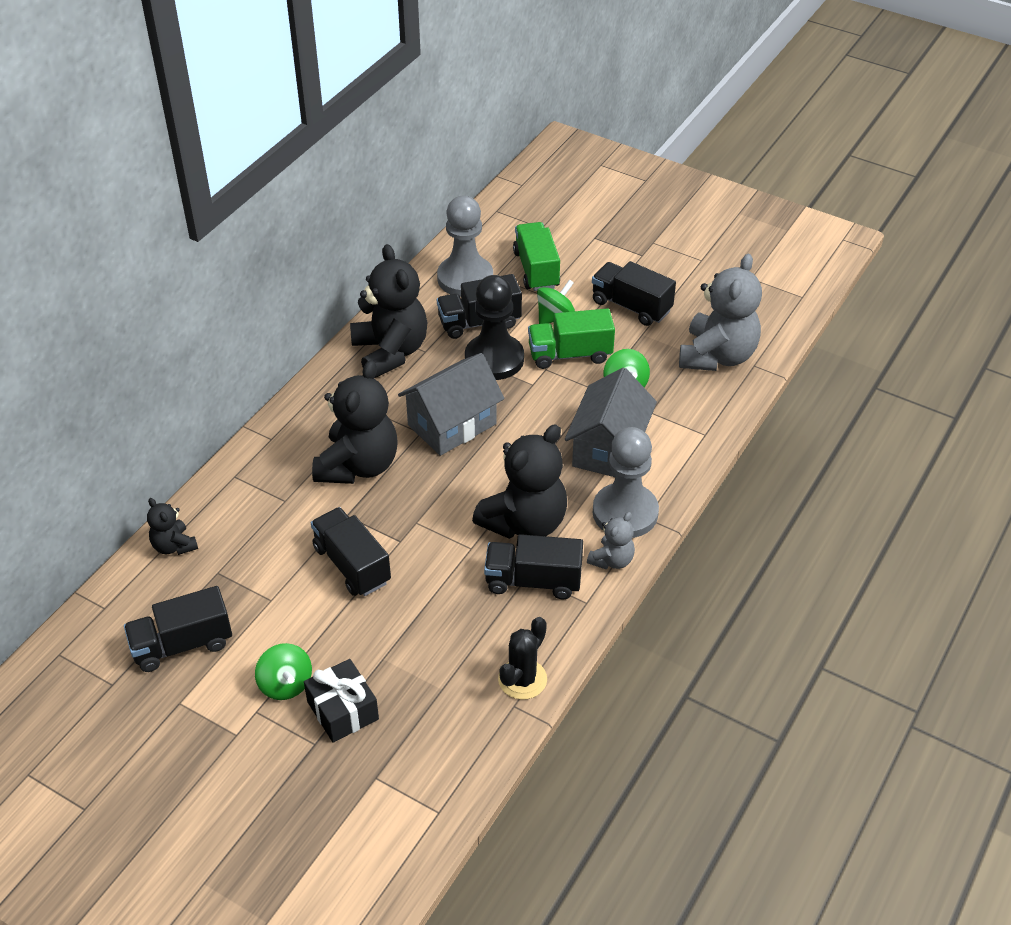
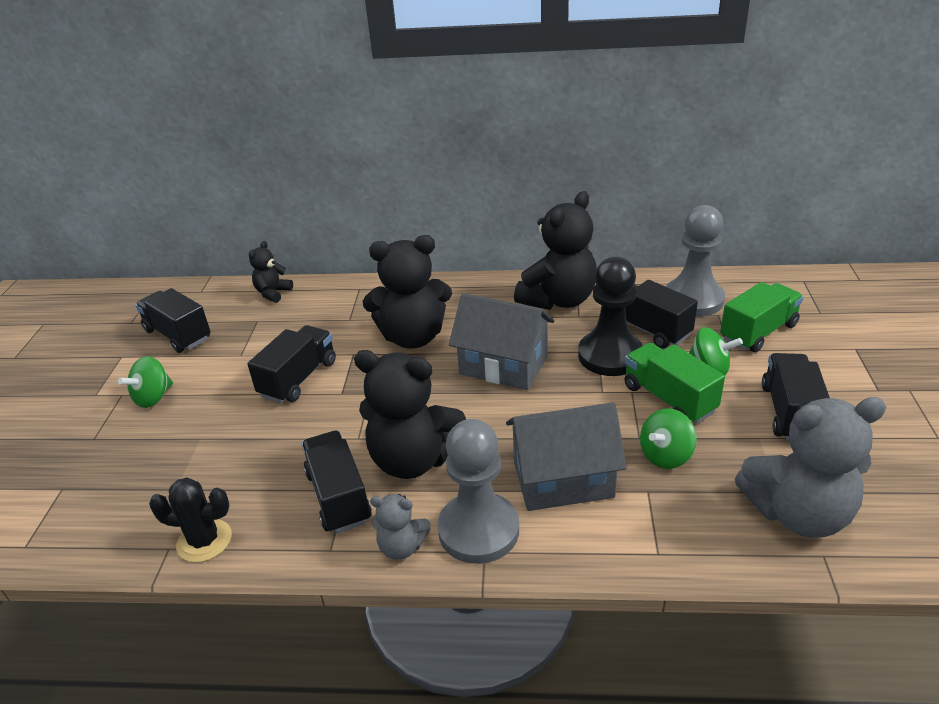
camera: 65 degrees right, 10 degrees down
(342, 710) = (133, 439): black gift -> none

